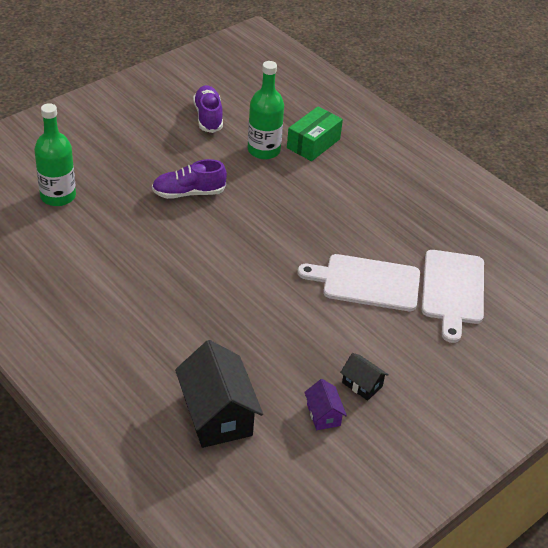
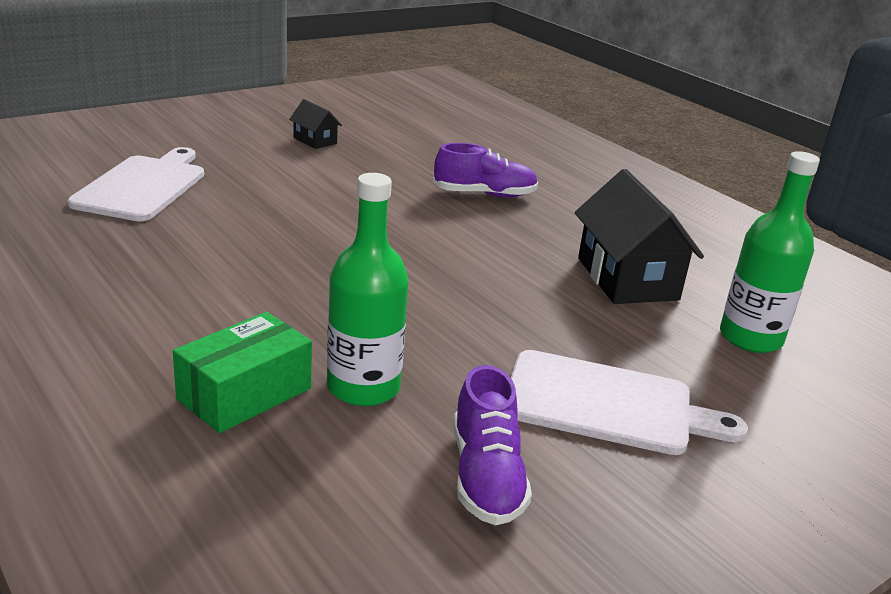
camera: 175 degrees left, 15 degrees down
(188, 193) = (520, 324): purple shoe -> purple shoe (484, 194)
(217, 415) = (474, 141): black house -> black house (627, 279)
(323, 415) = (365, 131): purple house -> none
(366, 282) = (261, 203): white cutting board -> white cutting board (607, 404)

